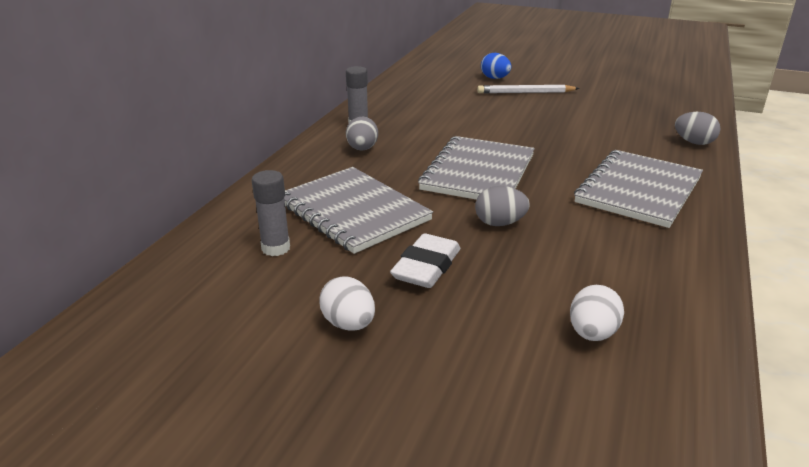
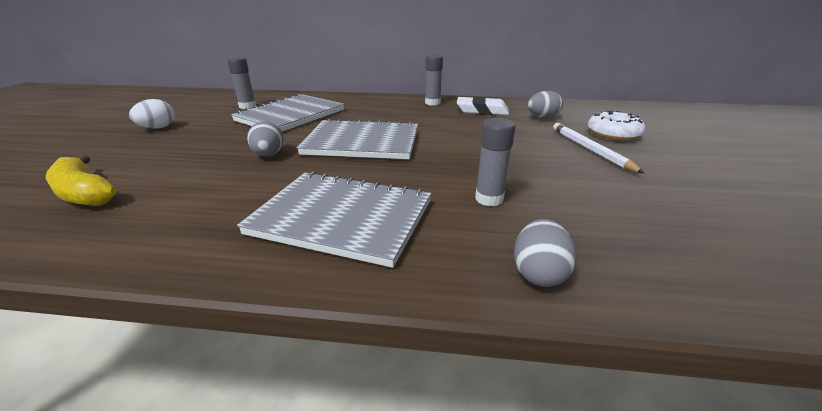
camera: 75 degrees right, 0 degrees up
(362, 149) = (389, 108): grey egg -> grey egg (542, 117)
(426, 267) = (210, 138): white eraser -> white eraser (482, 111)
(495, 78) = (613, 134): blue egg -> white donut
(592, 333) = (84, 193): white egg -> yellow banana
(608, 139) = (489, 199): none -> grey glue stick

